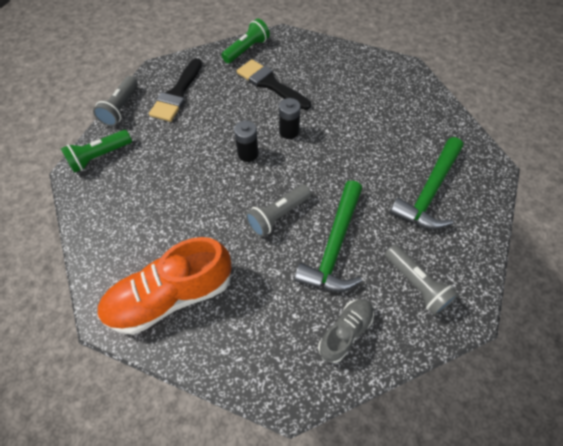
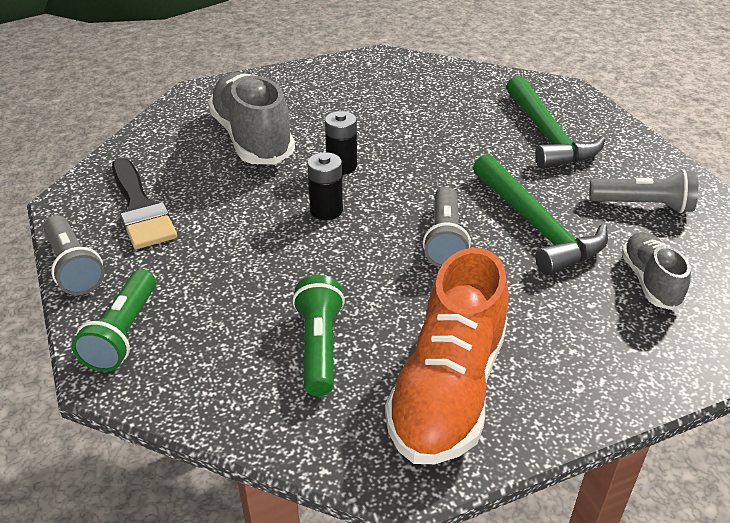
camera: 45 degrees left, 20 degrees down
(247, 49) = (171, 123): green flashlight -> green flashlight (319, 346)
(270, 84) = (252, 138): black brush -> grey shoe

